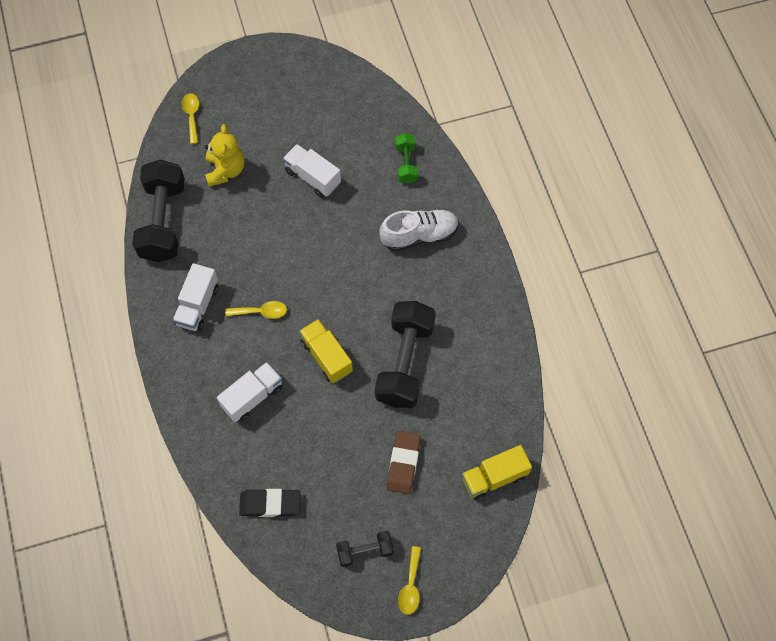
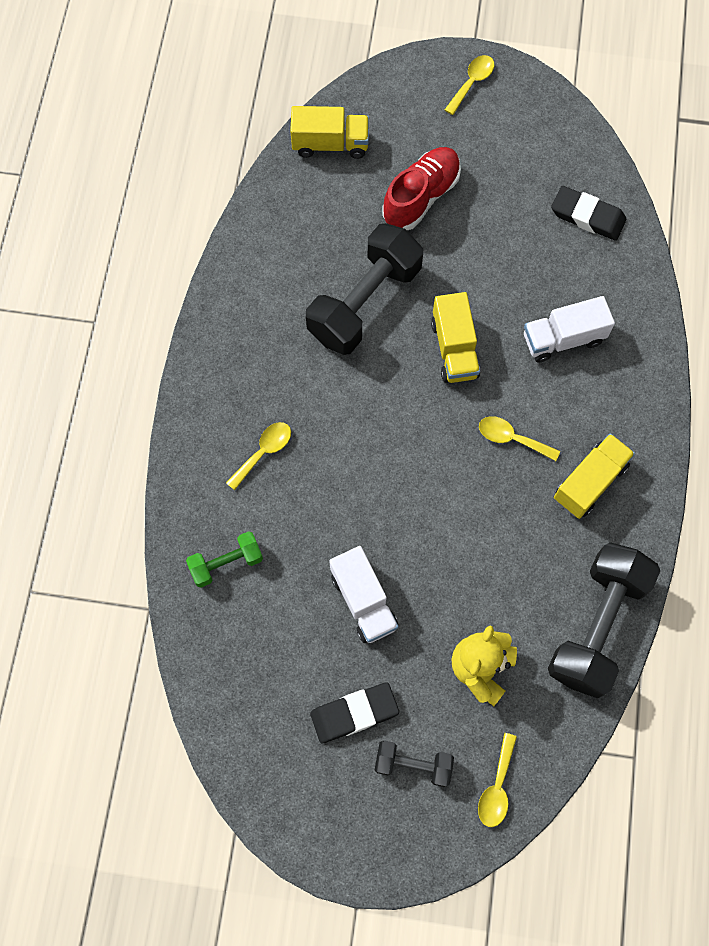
camera: 155 degrees left, 5 degrees up
(197, 305) = (590, 482): white truck -> yellow truck
(289, 119) = (354, 713): none -> black eraser
(365, 551) = (504, 131): black dumbbell -> black dumbbell (413, 764)
(403, 463) = (421, 197): brown eraser -> red shoe
(406, 164) = (226, 563): green dumbbell -> green dumbbell turned 45 degrees clockwise
(419, 235) = (263, 452): white shoe -> yellow spoon

